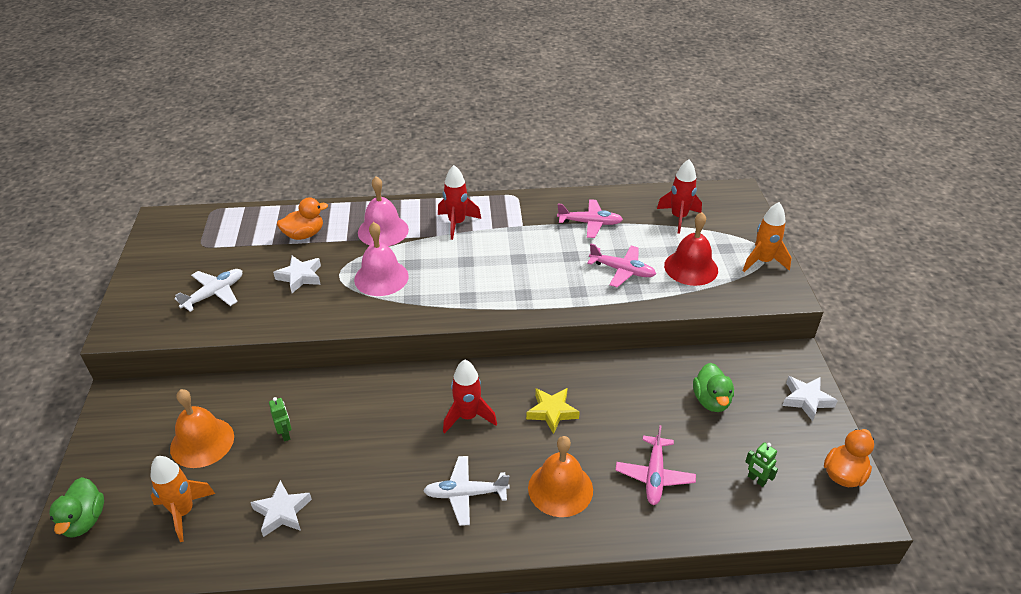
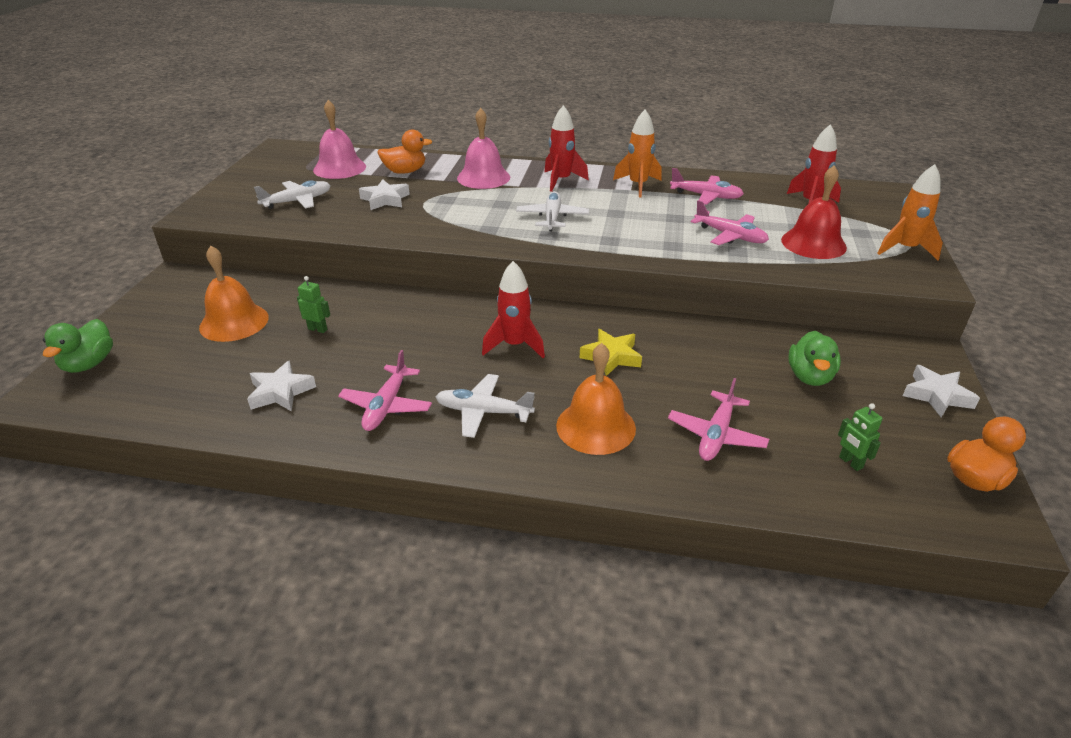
camera: 15 degrees right, 5 degrees down
(183, 512) = (184, 374): orange rocket -> orange rocket (638, 185)
(285, 434) = (318, 329): green robot -> green robot turned 60 degrees counterclockwise
(381, 277) = (465, 210): pink bell -> pink bell (339, 168)
(381, 506) = (386, 406): none -> pink plane
(464, 274) = (552, 218): none -> white plane

